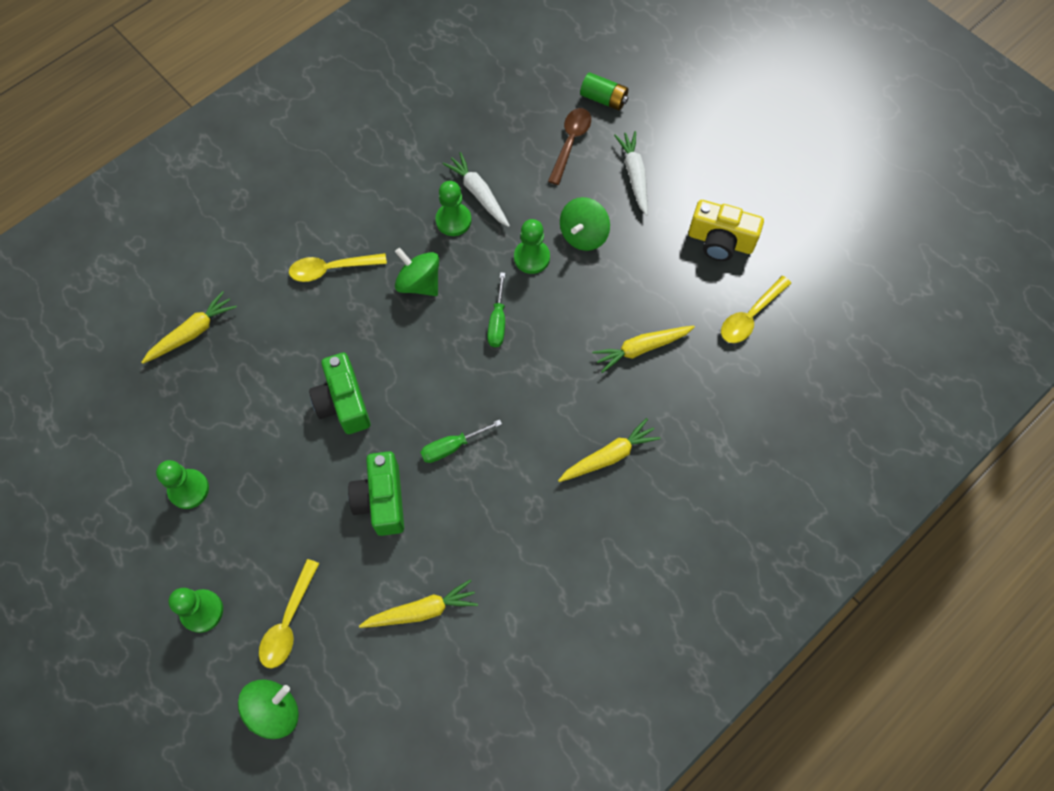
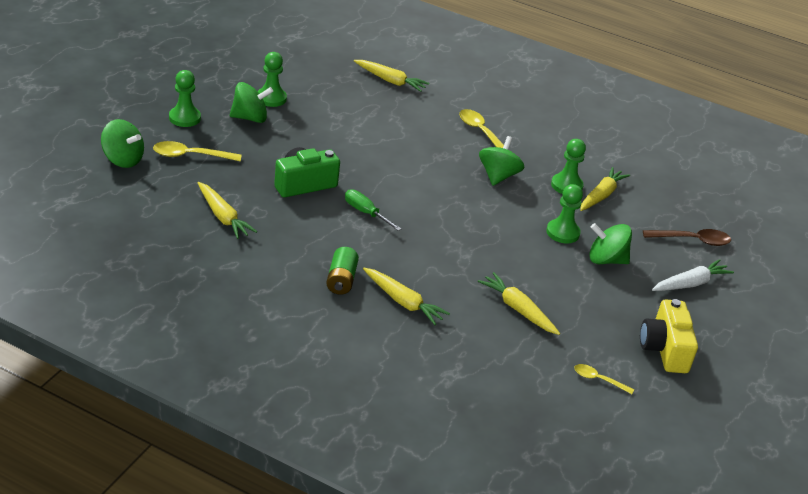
camera: 65 degrees right, 30 degrees down
(226, 527) = (250, 118): none -> green spinning top
(343, 402) = (373, 154): green camera -> none
(478, 194) = (601, 195): white carrot -> yellow carrot
(498, 321) = (490, 222): green screwdriver -> none
(603, 99) = (754, 255): green battery -> green battery (341, 280)
(750, 316) = (598, 380): yellow spoon -> yellow spoon, size x0.60

